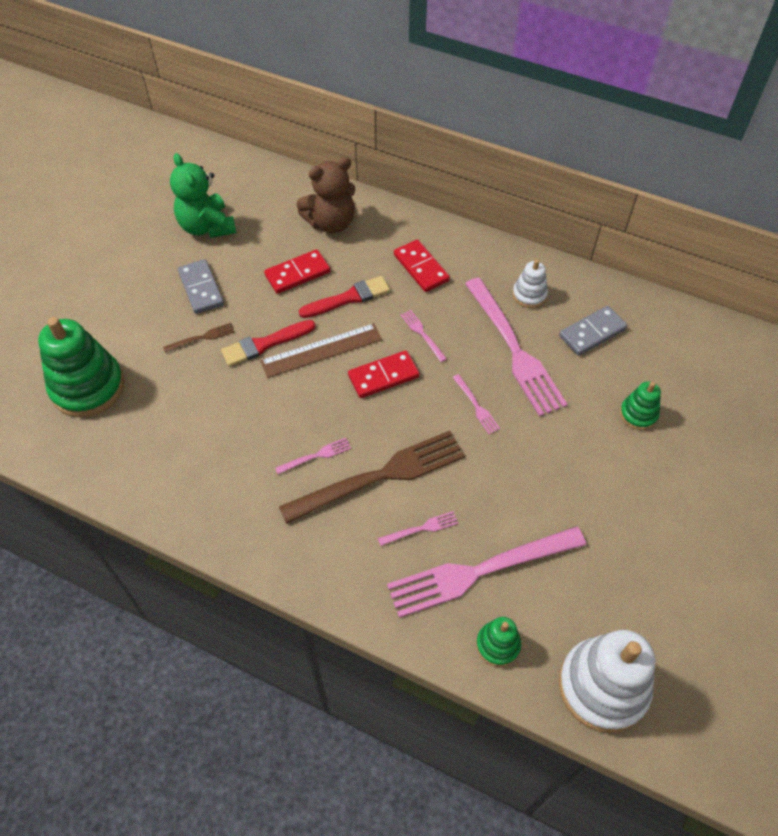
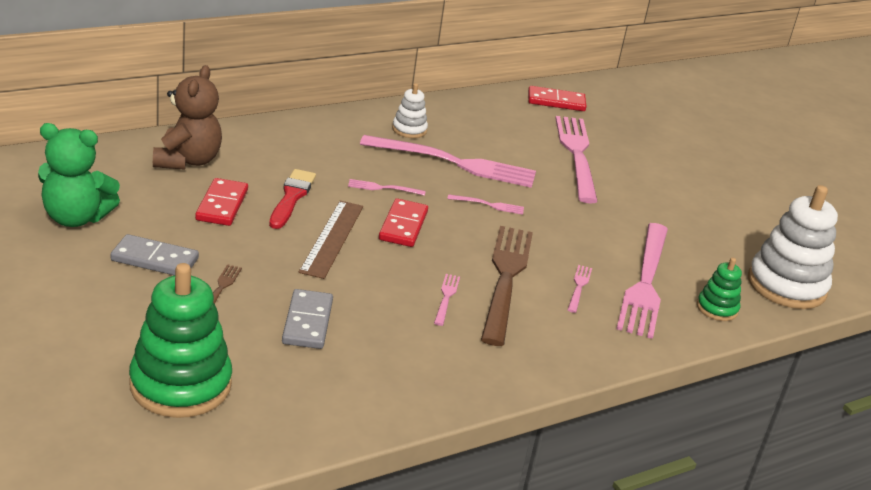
camera: 60 degrees left, 25 degrees down
(264, 344) = (281, 261): red brush -> none
(421, 268) = (310, 152): red domino -> red domino (556, 101)
(592, 333) = (481, 129): grey domino -> grey domino (307, 322)
(638, 414) = (576, 154): green stacking toy -> pink fork

